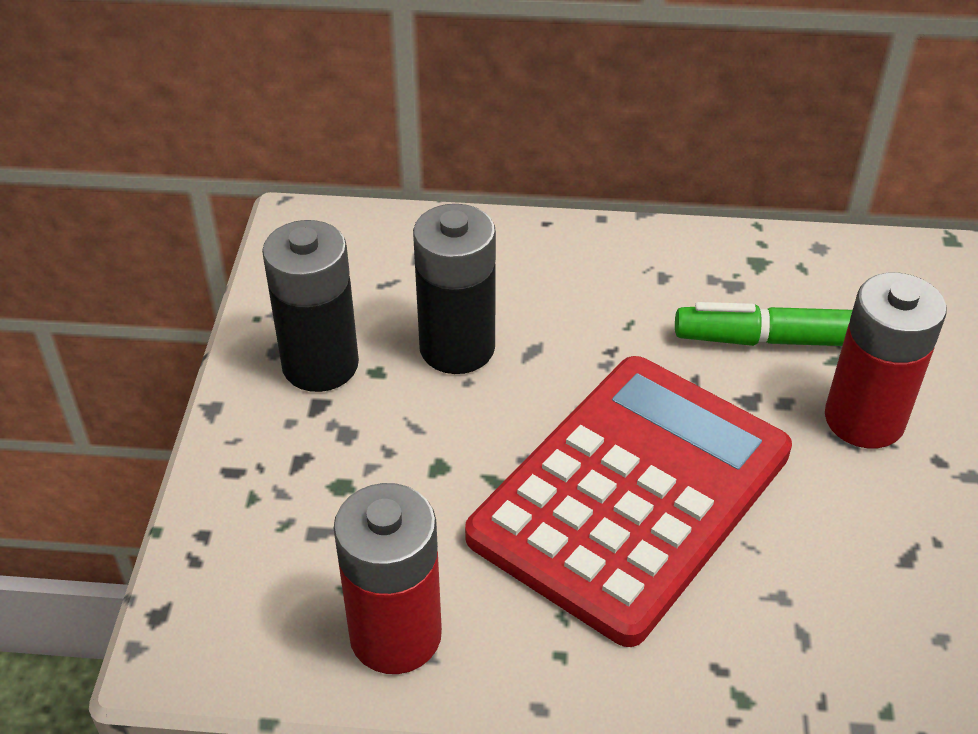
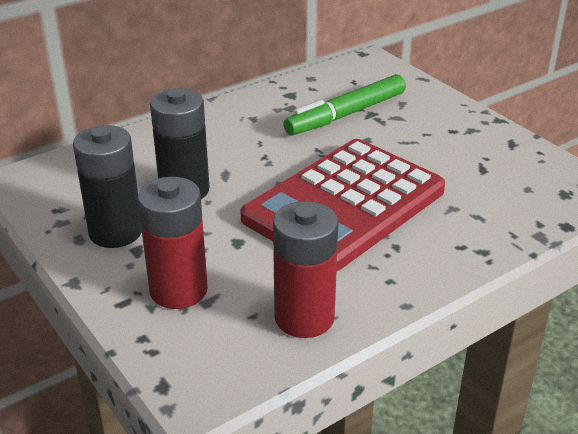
camera: 40 degrees left, 10 degrees down
(631, 495) = (344, 205): red calculator -> red calculator turned 135 degrees counterclockwise
(864, 419) = (407, 130): red battery -> red battery (178, 290)

